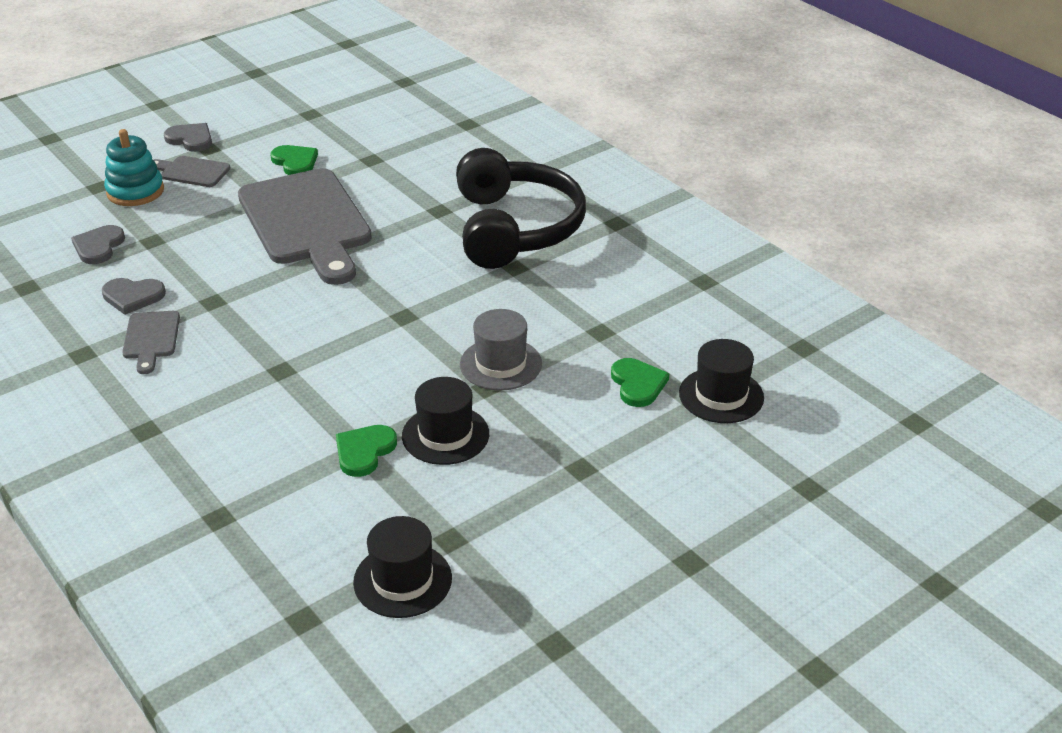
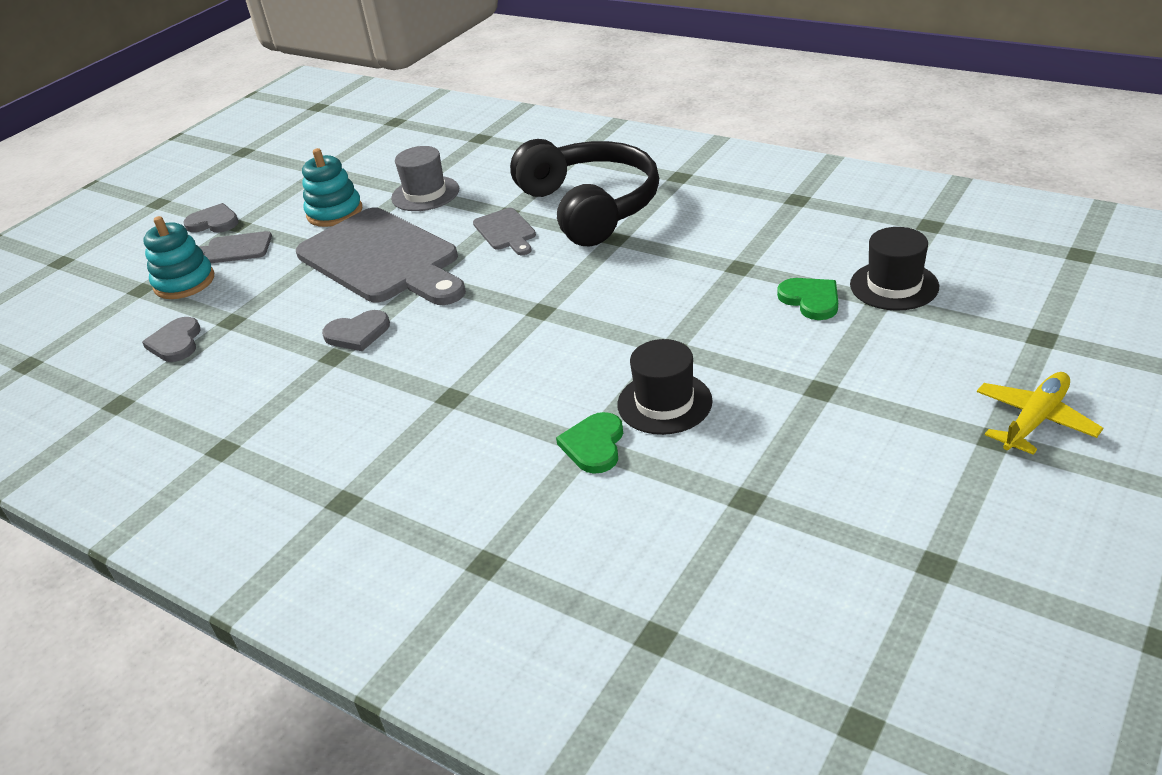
camera: 15 degrees left, 0 degrees up
(133, 297) = (244, 377): grey heart -> grey heart (357, 333)
(151, 338) = (290, 410): grey cutting board -> grey cutting board (506, 231)
(295, 162) = (334, 212): green heart -> turquoise stacking toy
(402, 580) = (730, 557): black hat -> none
(500, 364) = (668, 323): grey hat -> grey hat (425, 194)
(737, 558) = (1034, 420): none -> yellow plane

